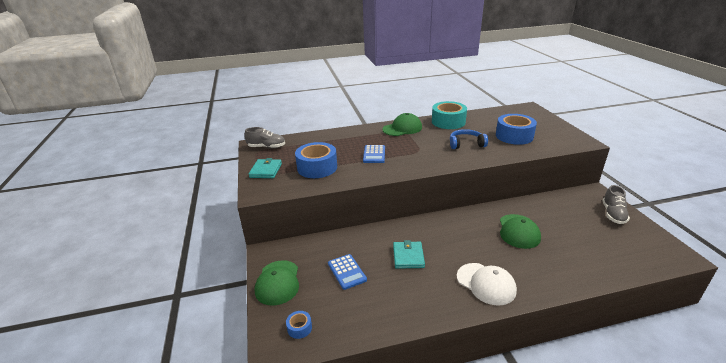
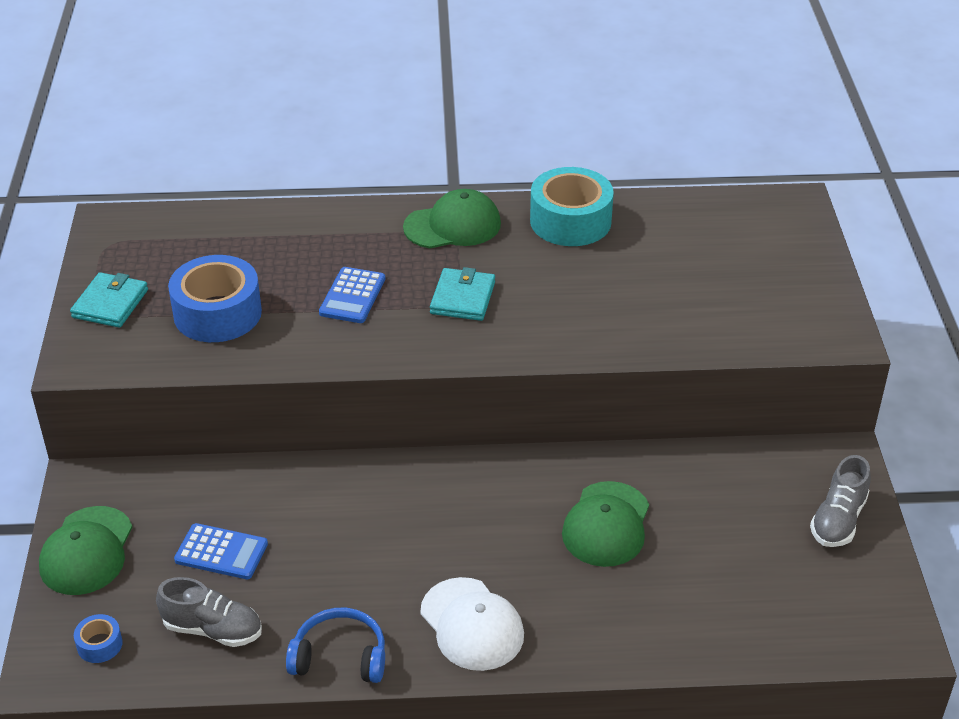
camera: 10 degrees right, 10 degrees up
(266, 147) = (131, 235): grey shoe -> grey shoe (213, 629)
(347, 272) = (221, 552): blue calculator -> blue calculator turned 60 degrees counterclockwise
(408, 256) = (352, 541): turquoise wallet -> turquoise wallet (462, 298)
(466, 144) = (570, 299): blue headphones -> blue headphones (340, 657)
(514, 136) = (695, 292): blue tape -> none

